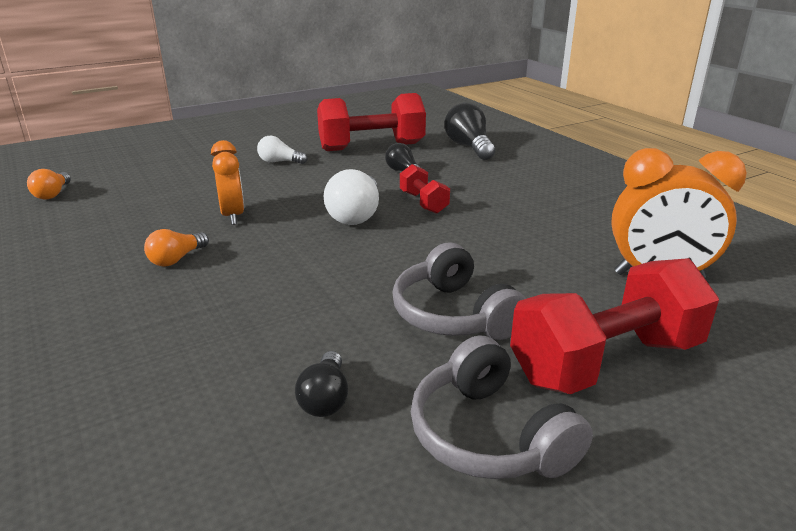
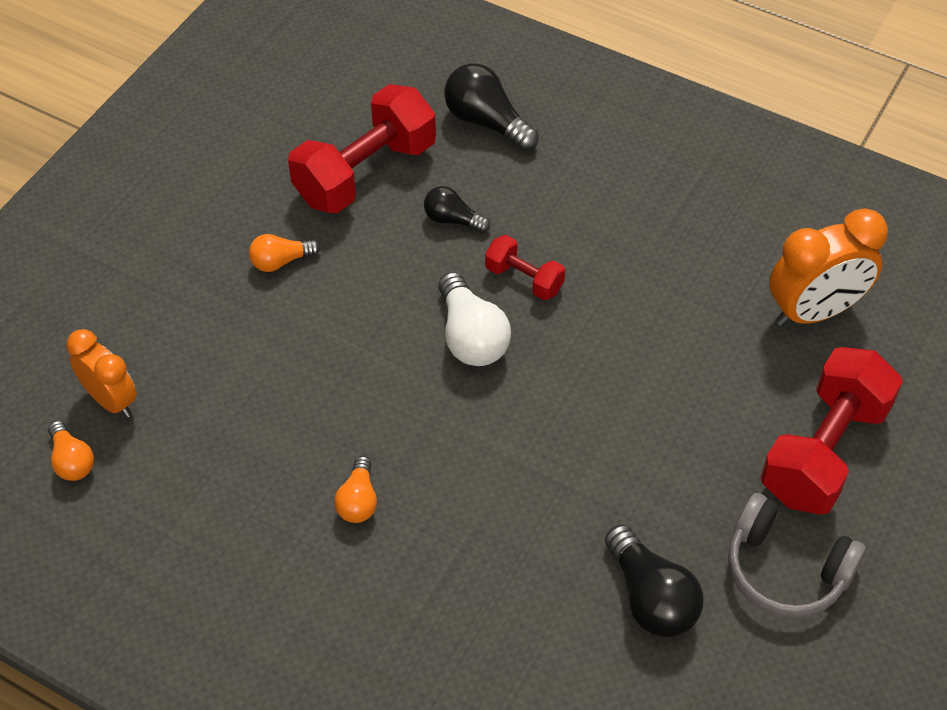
camera: 30 degrees left, 25 degrees up
(233, 216) = (339, 401): orange clock -> orange clock (111, 400)
(279, 162) = (281, 261): white light bulb -> orange light bulb
(325, 398) = (650, 597): black light bulb -> black light bulb, size x1.66
(453, 315) = (677, 452): grey headphones -> none

